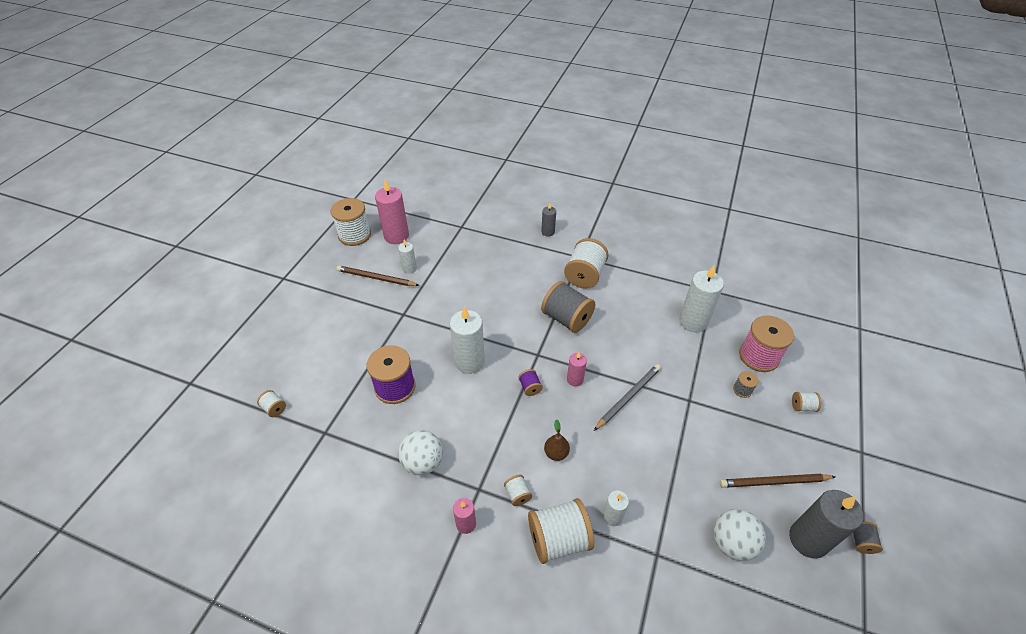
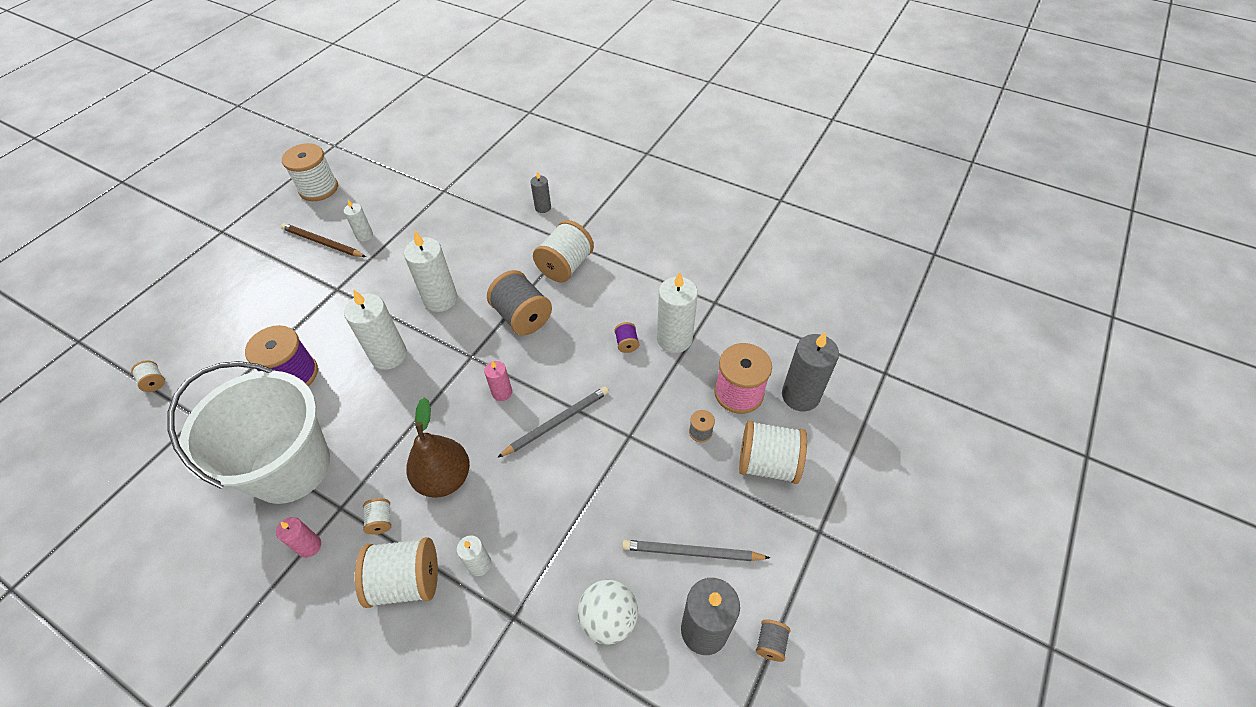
camera: 10 degrees right, 5 degrees up
(396, 236) = (365, 194): pink candle -> none
(423, 462) = (290, 467): white ball -> white bucket
(494, 312) = (440, 299): none -> white candle
(530, 387) = (446, 395): purple spool -> purple spool (626, 343)
(556, 453) = (444, 478): brown pear -> brown pear, size x1.96
(774, 482) = (691, 552): brown pencil -> grey pencil
(802, 407) = (767, 463): white spool -> white spool, size x2.18
(805, 353) = (800, 396): none -> grey candle

